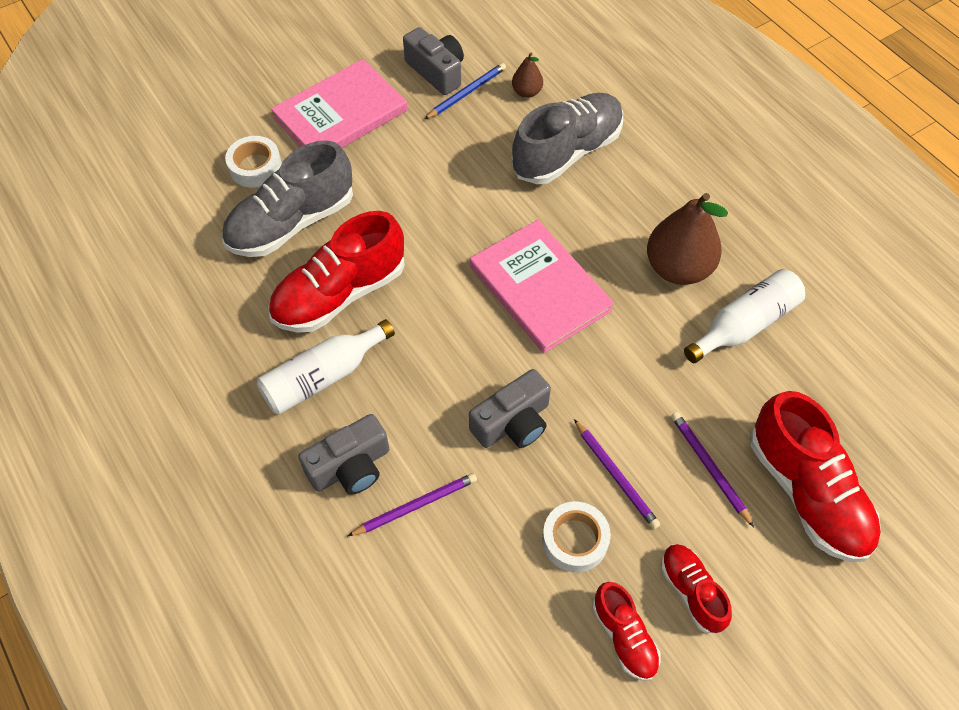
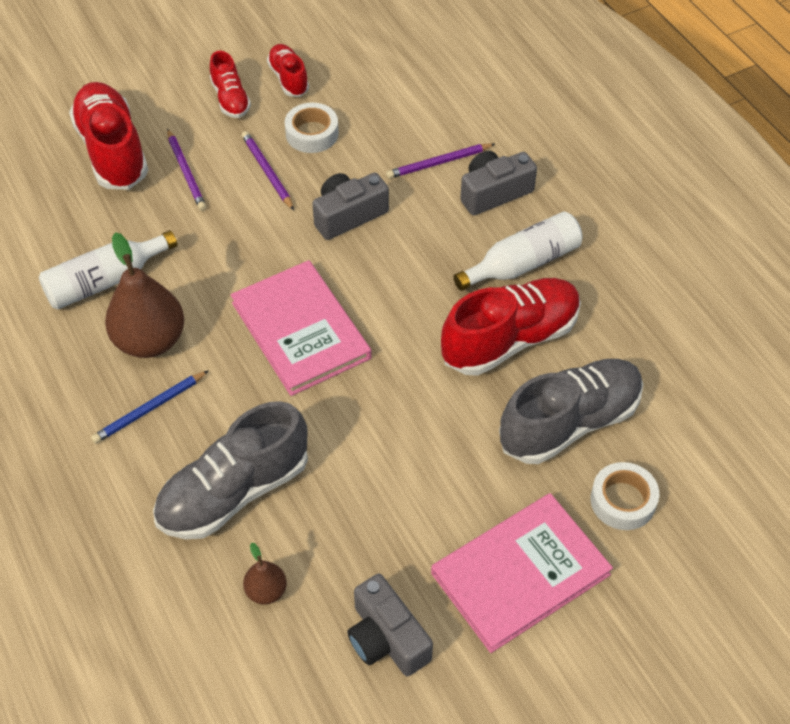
camera: 175 degrees left, 5 degrees down
(466, 93) = (348, 596): blue pencil -> blue pencil (149, 409)

